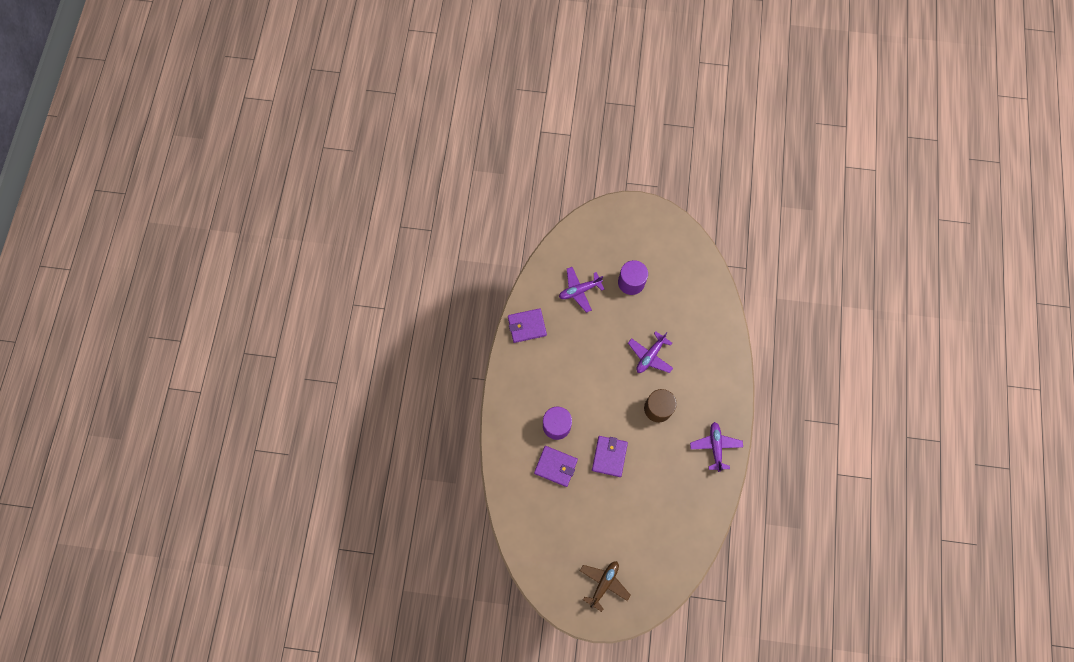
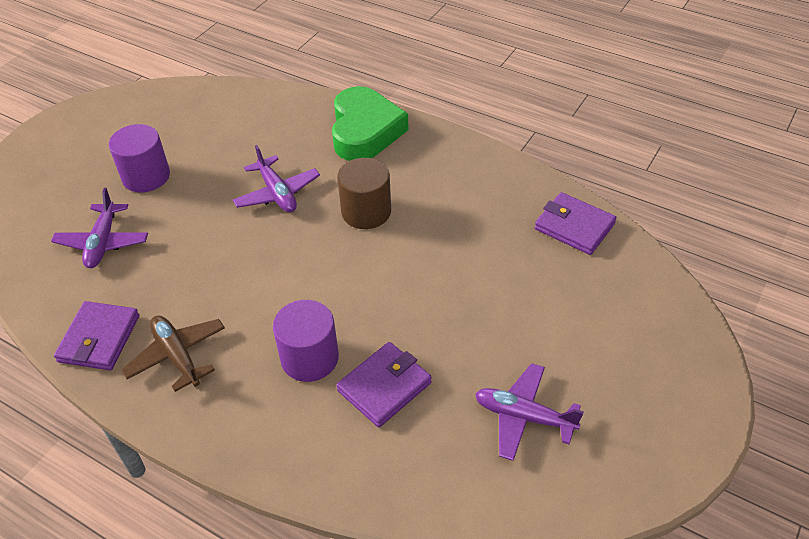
camera: 65 degrees left, 25 degrees down
(604, 583) = (637, 388): brown plane -> brown plane (177, 356)
(609, 456) = (409, 300): purple wallet -> purple wallet (574, 226)
(715, 446) = (464, 167): purple plane -> purple plane (523, 417)
(719, 378) = (365, 131): none -> green heart

